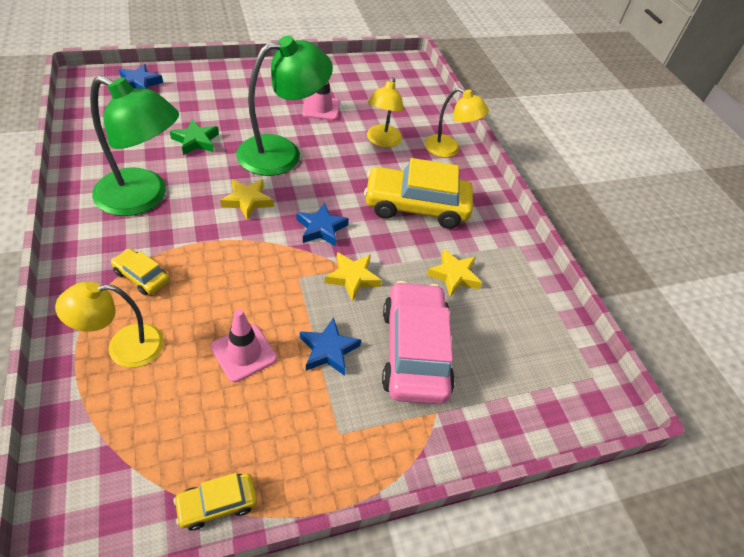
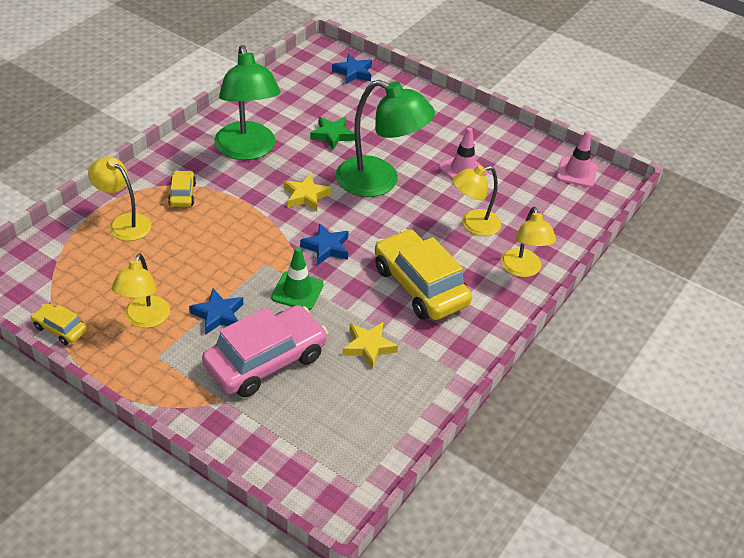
camera: 55 degrees right, 5 degrees down
(244, 353) = (173, 276): pink traffic cone -> pink traffic cone (576, 172)
(278, 413) = (144, 319): none -> yellow lamp
(352, 278) = (297, 291): yellow star -> green traffic cone

